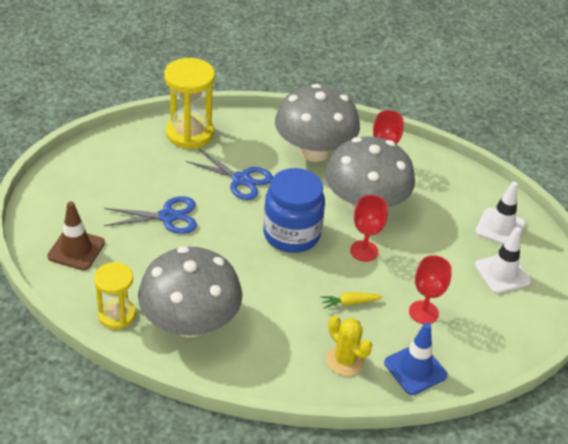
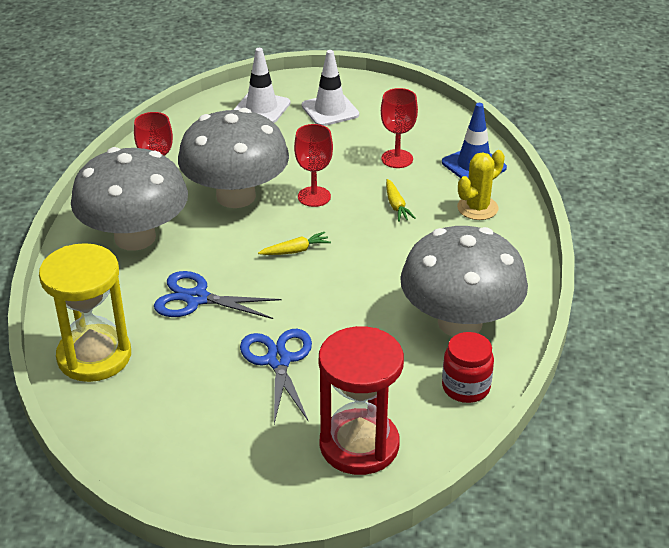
camera: 90 degrees left, 5 degrees down
(76, 250) = (359, 445): brown traffic cone -> red hourglass
(117, 315) = (466, 387): yellow hourglass -> red jar
(241, 180) = (196, 298): blue scissors -> blue scissors turned 105 degrees counterclockwise
(291, 234) = (295, 250): blue jar -> yellow carrot

